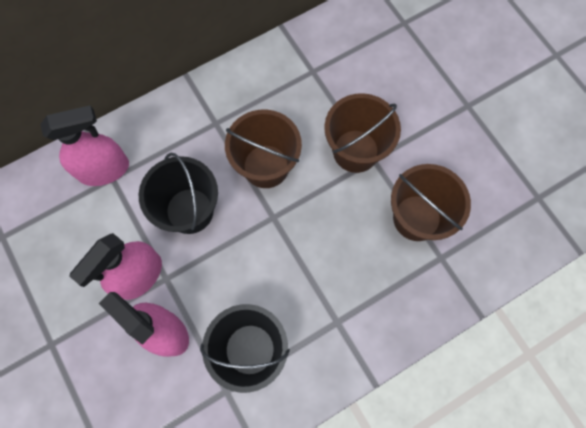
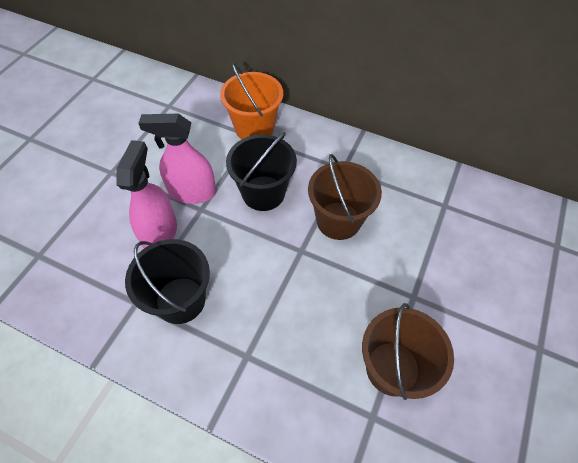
camera: 55 degrees right, 15 degrees down
(104, 169) = (254, 128): pink spray bottle -> orange bucket
(355, 151) = (408, 277): brown bucket -> none

